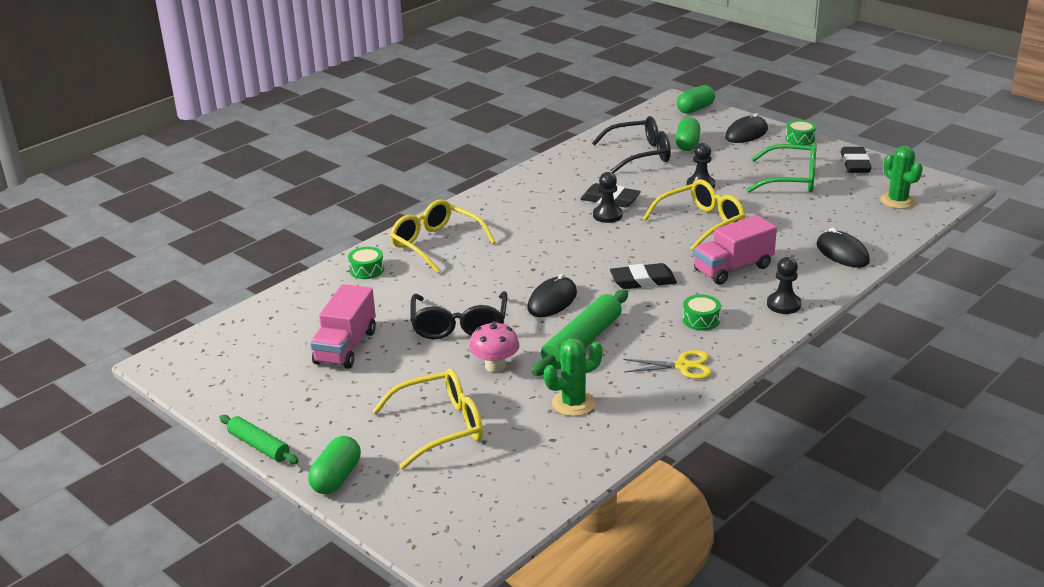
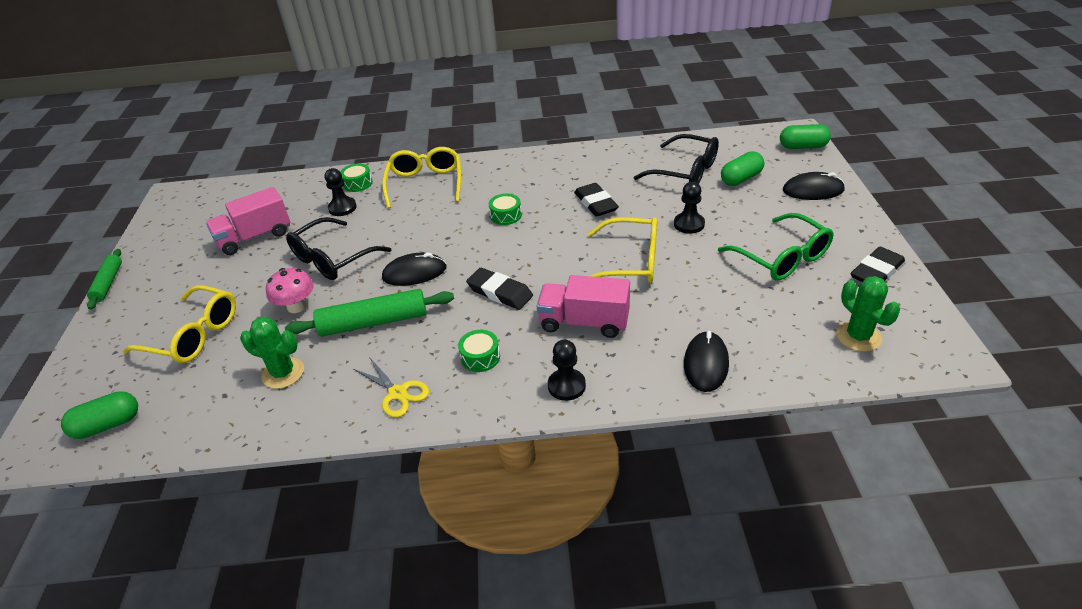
camera: 45 degrees right, 10 degrees up
(336, 478) = (95, 334): green capsule -> green capsule (107, 425)
(607, 215) = (571, 217): black pawn -> black pawn (342, 208)
(800, 139) = (859, 218): green drum -> green drum (506, 215)
(897, 201) = (858, 336): green cactus -> green cactus turned 45 degrees counterclockwise

